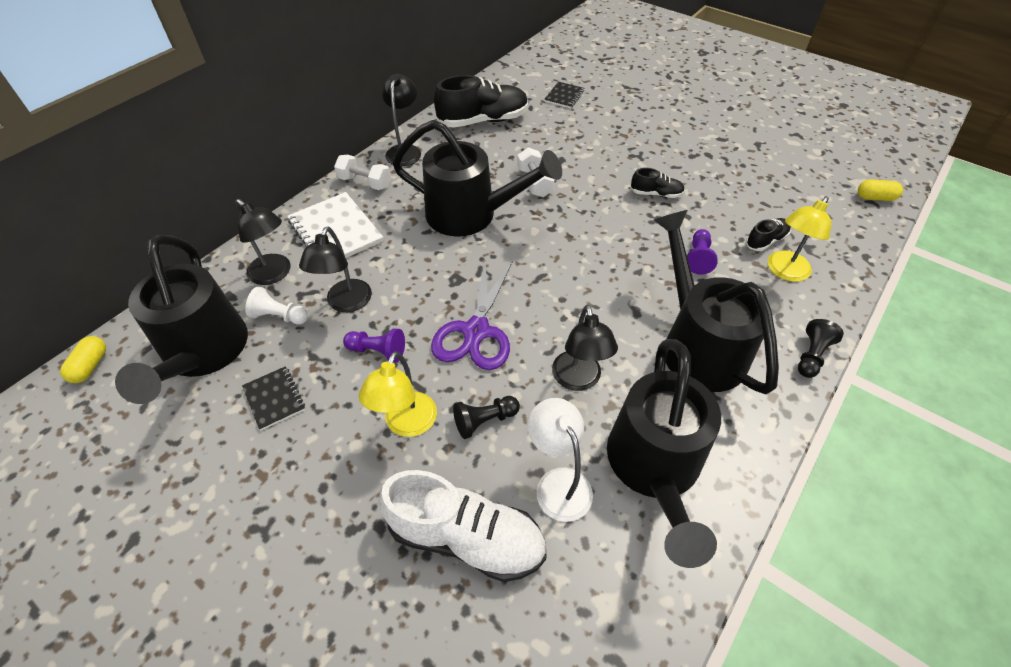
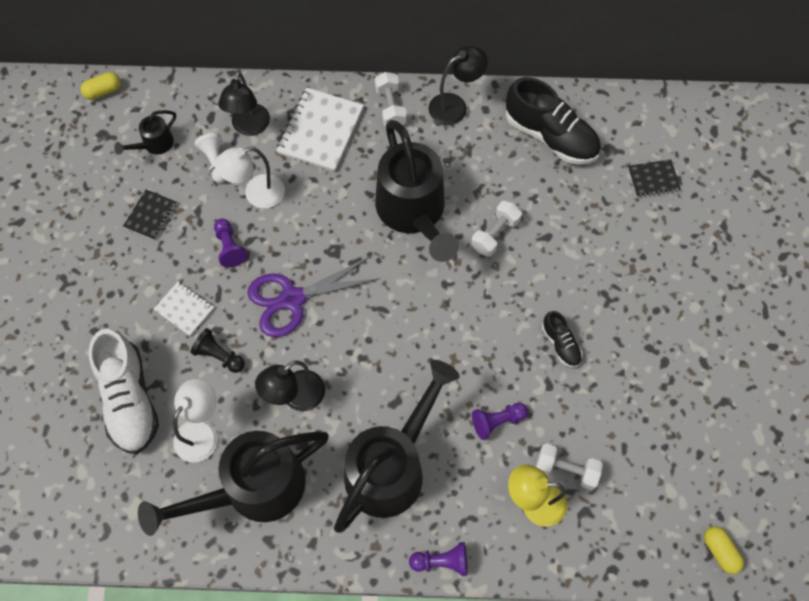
camera: 55 degrees right, 15 degrees up
(203, 354) = (154, 144): black watering can -> black watering can, size x0.44
(346, 303) = (256, 194): black lamp -> white lamp
(406, 424) = (184, 309): yellow lamp -> white notebook
(765, 241) = (566, 470): black shoe -> white dumbbell
(811, 356) = (441, 561): black pawn -> purple pawn

